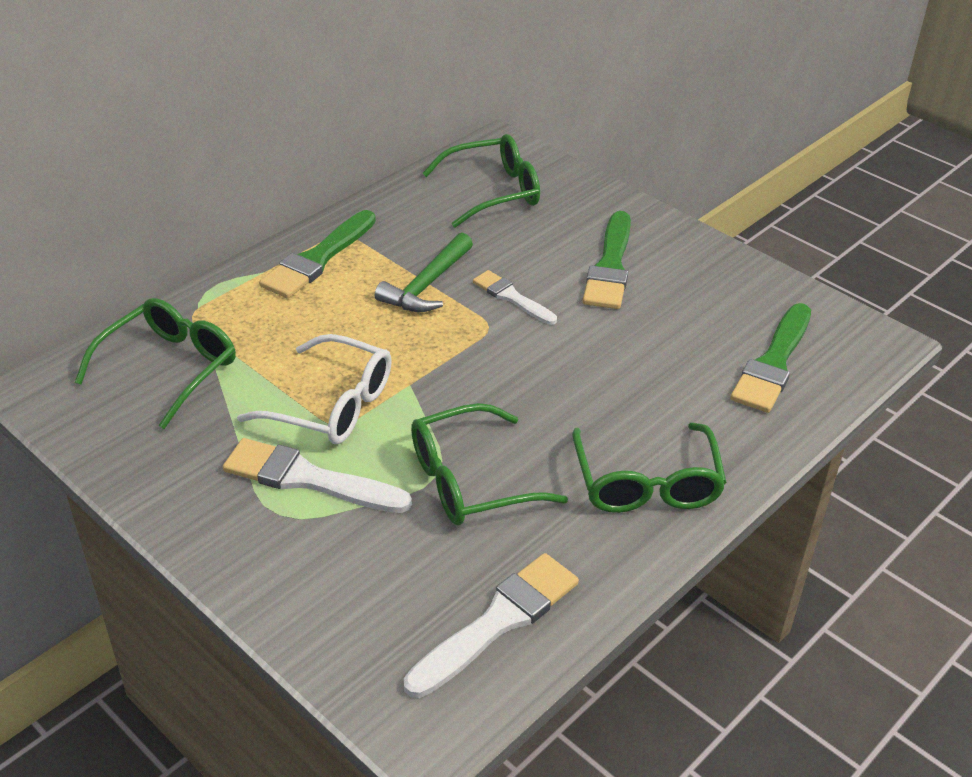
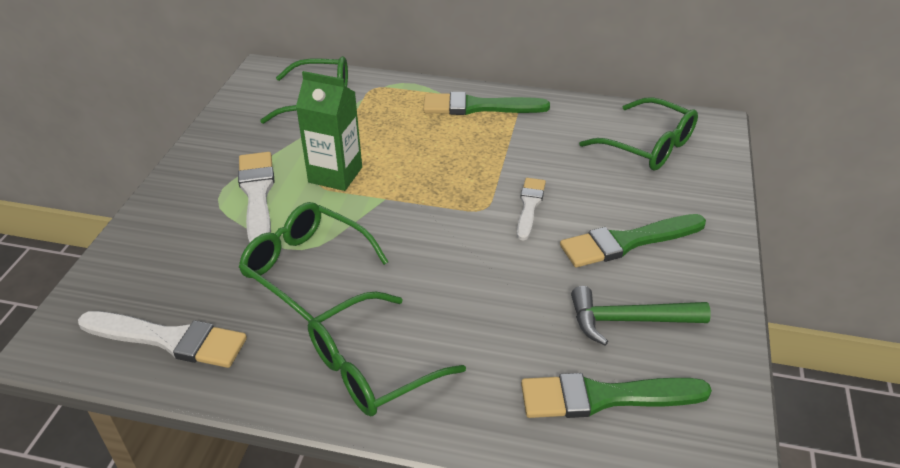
camera: 60 degrees right, 0 degrees up
(332, 405) = (335, 175): white glasses -> green carton
(427, 285) = (500, 161): green hammer -> green hammer (628, 320)

